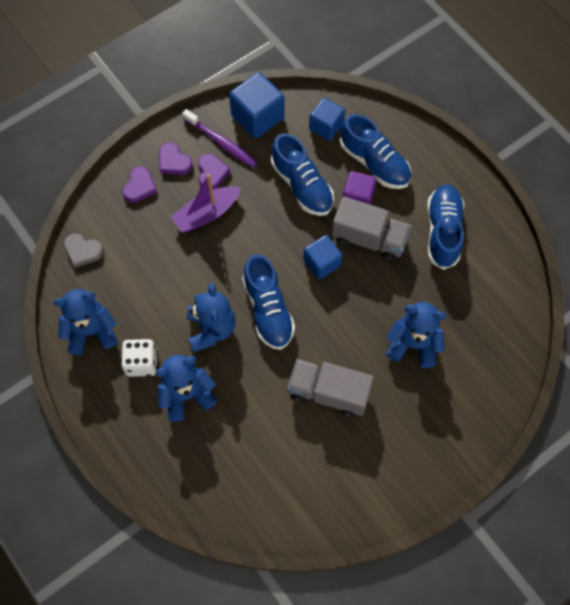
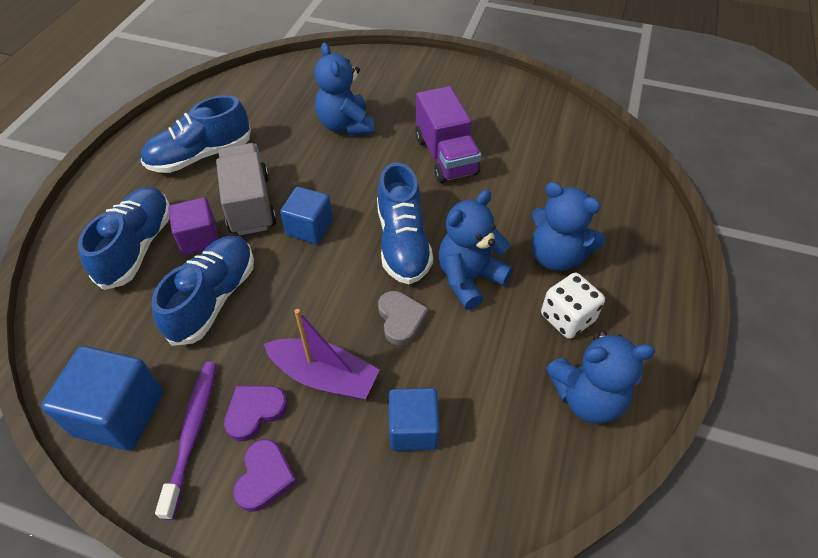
camera: 125 degrees left, 15 degrees down
(83, 251) = (497, 497): grey heart -> grey heart (400, 319)
(91, 331) = (587, 397): blue teddy bear -> blue teddy bear turned 45 degrees counterclockwise
(139, 186) = (339, 496): purple heart -> none
(268, 310) = (403, 242): blue shoe -> blue shoe turned 135 degrees clockwise
(326, 126) = (100, 322): blue cube -> blue cube (413, 429)
(328, 393) = (446, 156): grey truck -> purple truck

